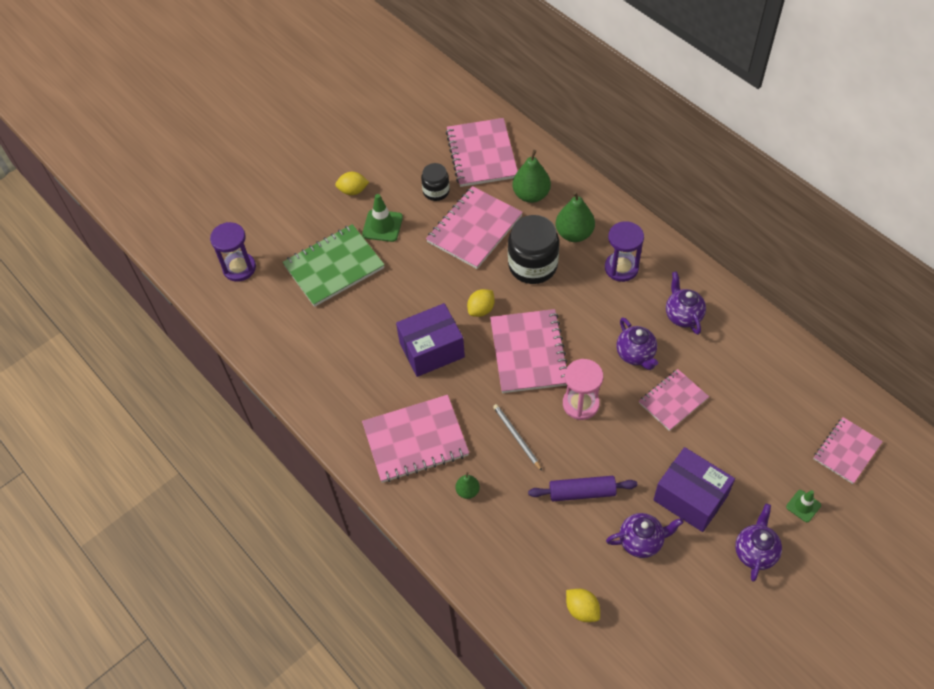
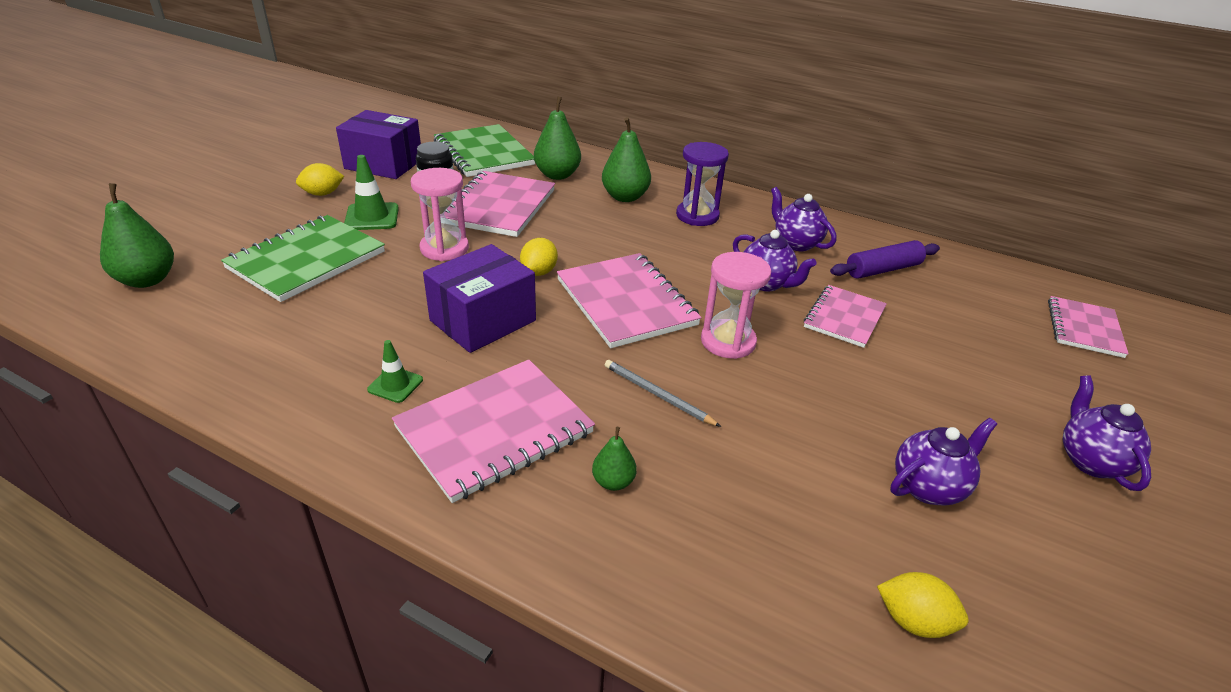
camera: 25 degrees left, 20 degrees down
(239, 268) = (147, 280): purple hourglass -> green pear
(424, 272) = (444, 248): none -> pink hourglass
(482, 154) = (484, 153): pink notebook -> green notebook
(533, 265) = (588, 226): black jar -> none
(582, 492) = (796, 442): purple rolling pin -> purple rolling pin (883, 269)
(690, 498) = (950, 415): purple box -> purple box (384, 164)
(803, 506) = (1094, 393): green traffic cone -> green traffic cone (395, 385)

